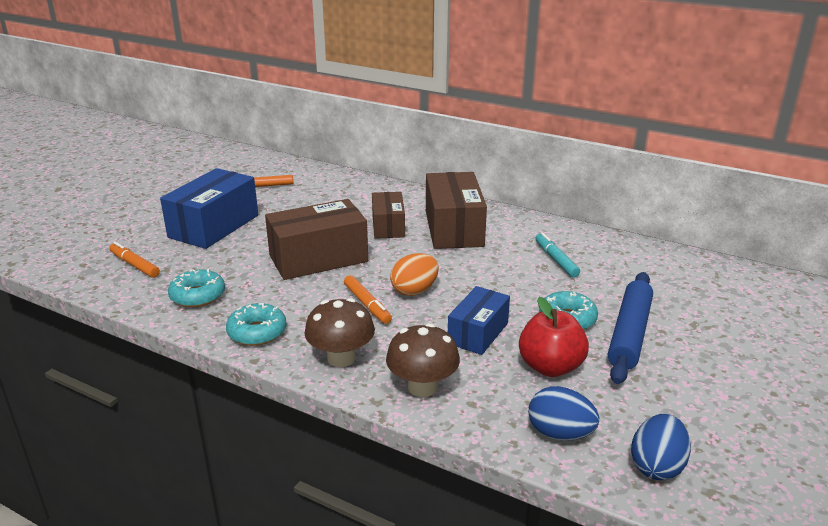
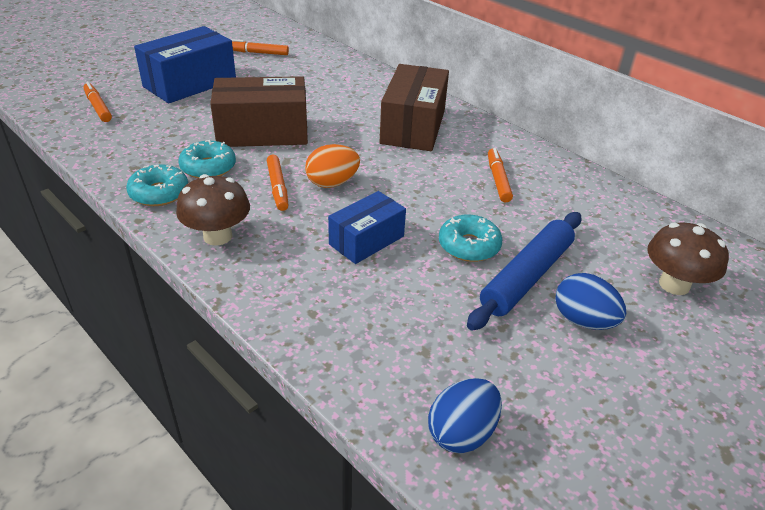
camera: 15 degrees right, 10 degrees up
(198, 296) = (131, 147): turquoise donut -> turquoise donut (208, 167)
(388, 226) = (350, 113): brown box -> none
(422, 387) = (275, 284): brown mushroom -> brown mushroom (674, 284)
(550, 367) = (417, 293): red apple -> none
(556, 260) = (498, 180): turquoise marker -> orange marker
(560, 434) = (380, 368): blue egg -> blue egg (583, 320)

